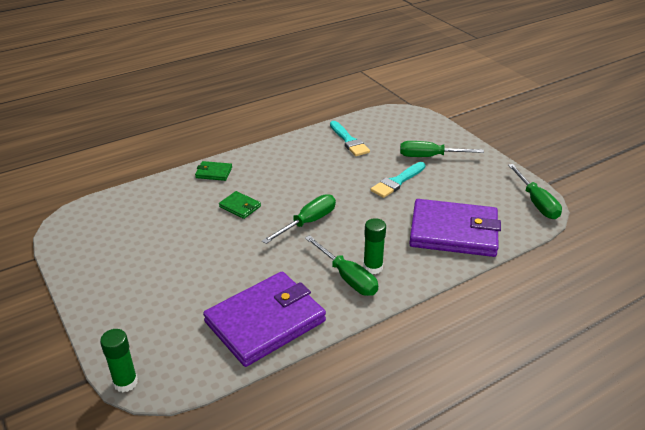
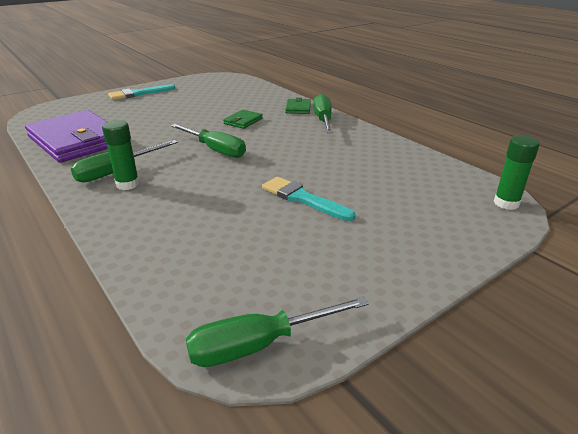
camera: 85 degrees right, 5 degrees down
(125, 382) = (46, 106): green glue stick -> green glue stick (506, 203)
(349, 141) = (392, 165): turquoise brush -> turquoise brush (138, 94)
(430, 156) = (381, 225): green screwdriver -> green screwdriver (323, 120)
(454, 232) = (182, 241): purple wallet -> none

